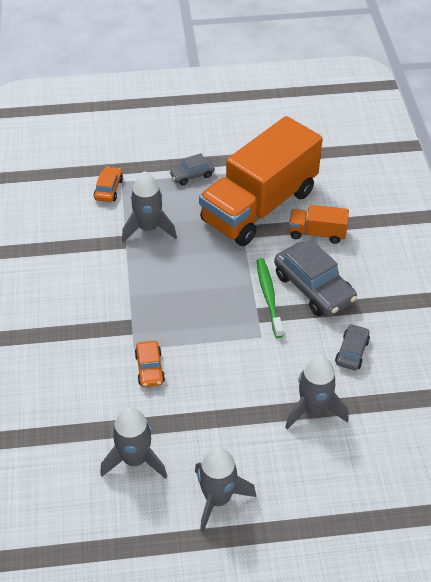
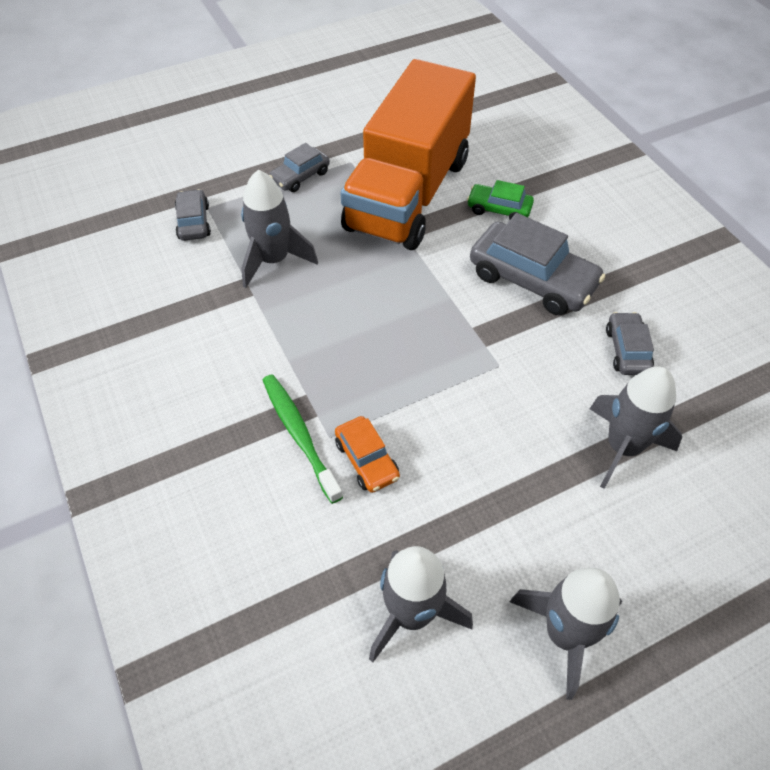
camera: 20 degrees left, 5 degrees up
(108, 189) = (193, 222): orange car -> grey car
(268, 297) = (481, 308): green toothbrush -> green toothbrush (299, 435)
(317, 233) = (499, 209): orange truck -> green car

